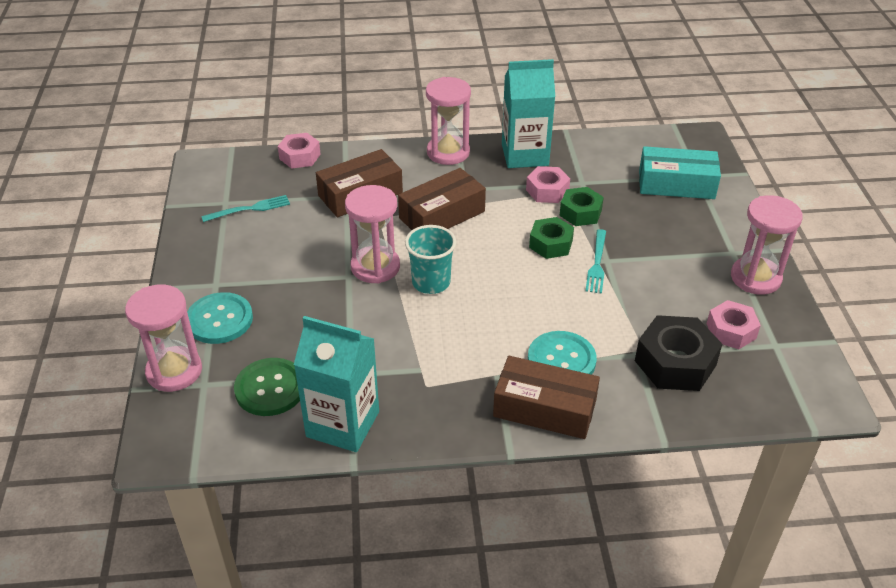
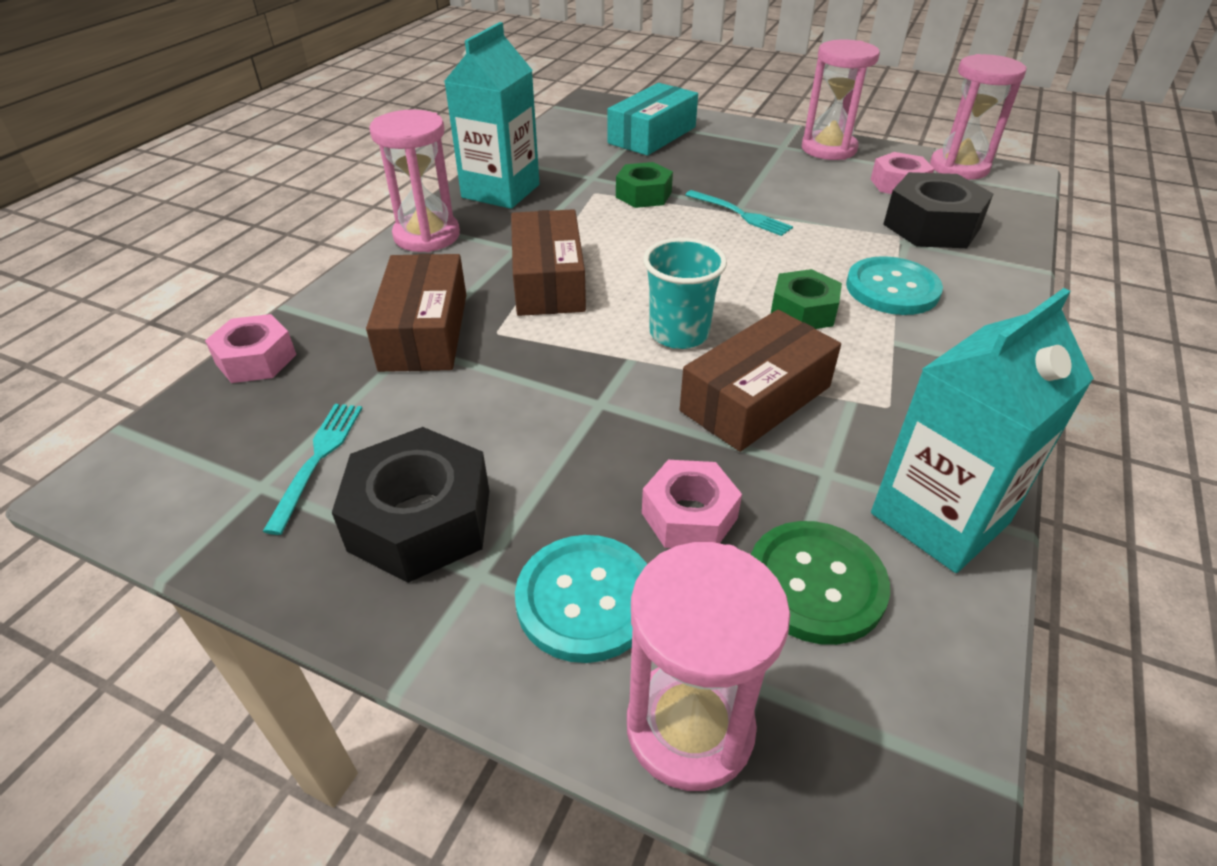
camera: 60 degrees left, 0 degrees up
(234, 254) = (420, 520): none -> black nut
(375, 267) = (603, 370): pink hourglass -> pink hourglass (959, 167)
(544, 409) = (973, 327): brown box -> brown box (756, 399)
(547, 191) = (583, 200): pink nut -> pink nut (689, 516)
(550, 244) = (681, 229): green nut -> green nut (803, 311)

